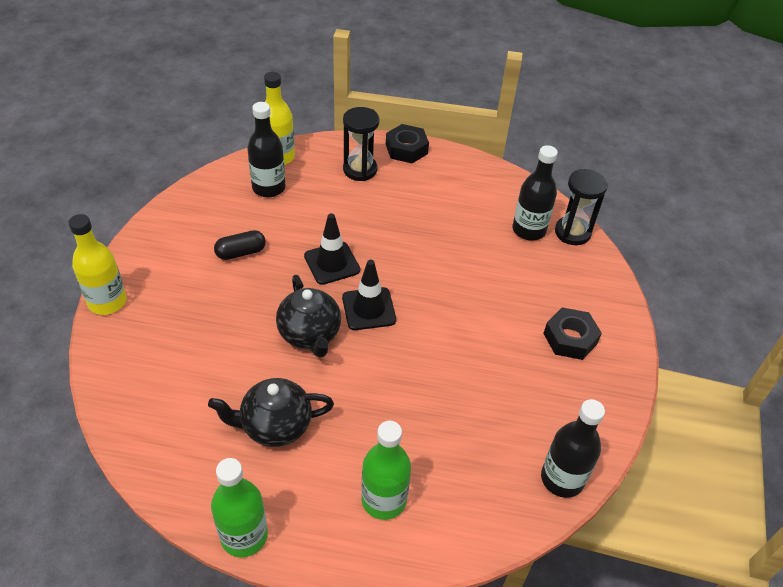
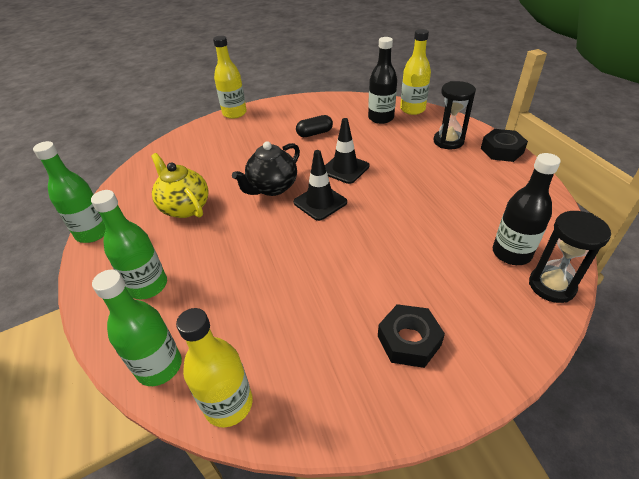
camera: 65 degrees right, 5 degrees down
(241, 252) = (314, 133): black capsule -> black capsule turned 60 degrees counterclockwise
(275, 426) = (185, 207): black teapot -> yellow teapot
(495, 518) = (159, 366): none -> green bottle
(562, 479) = (228, 404): black bottle -> yellow bottle

